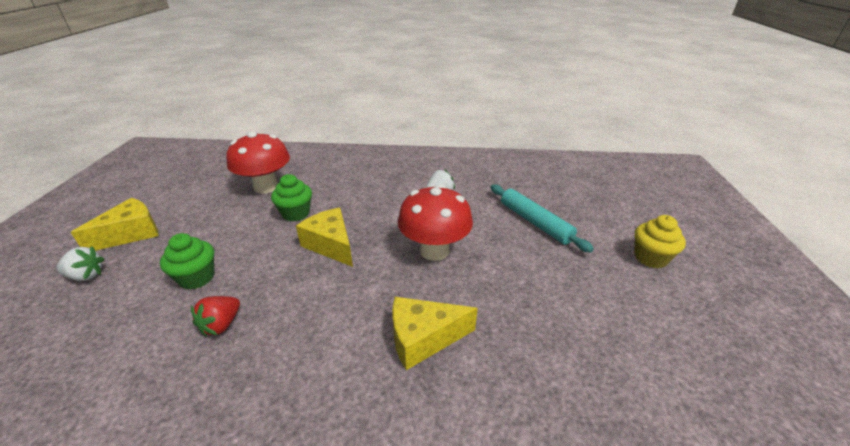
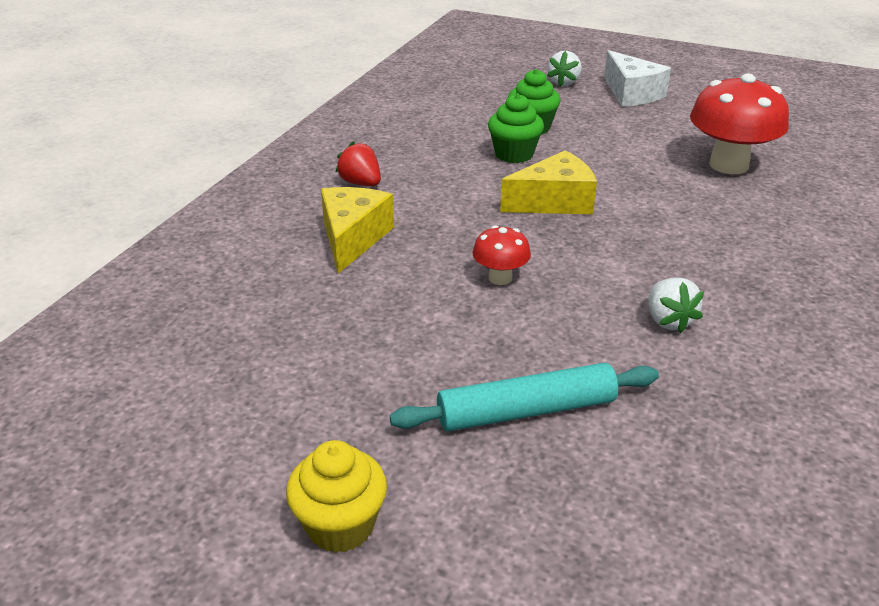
camera: 110 degrees right, 0 degrees up
(131, 234) = (631, 94): yellow cheese -> white cheese
(221, 325) = (452, 140): red strawberry -> red strawberry (361, 183)
(296, 213) = (642, 183): green cupcake -> green cupcake (514, 154)
(434, 250) = (500, 278): red mushroom -> red mushroom, size x0.51

